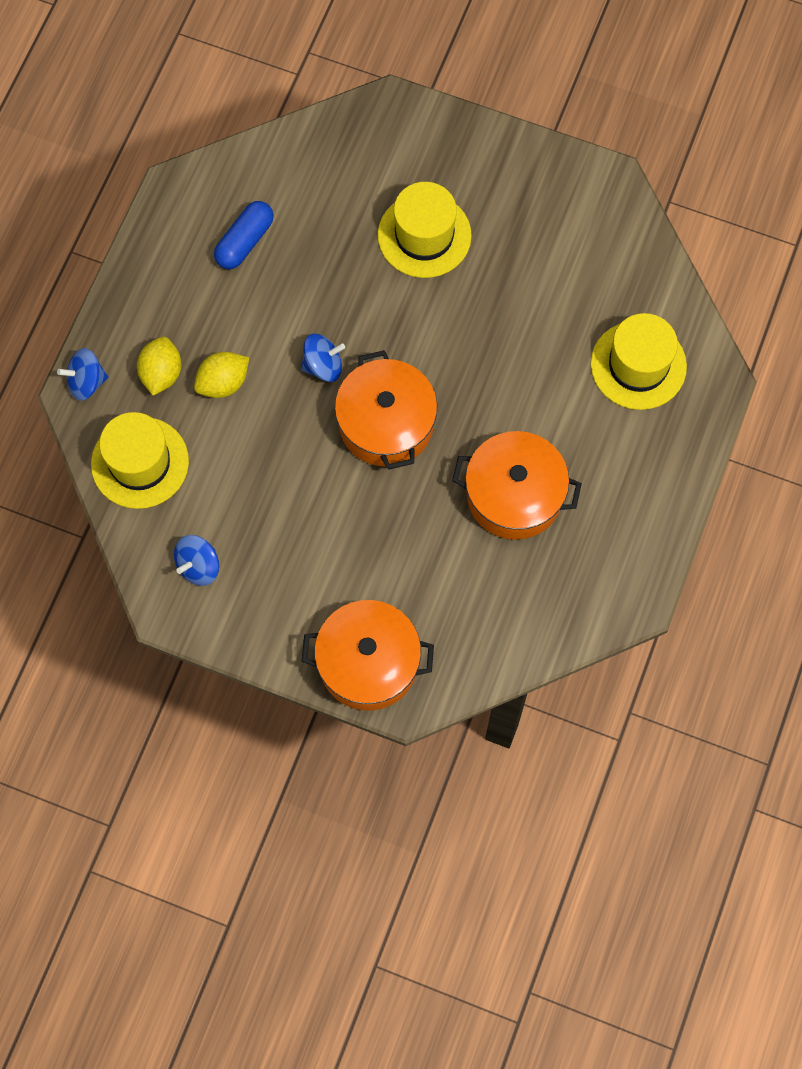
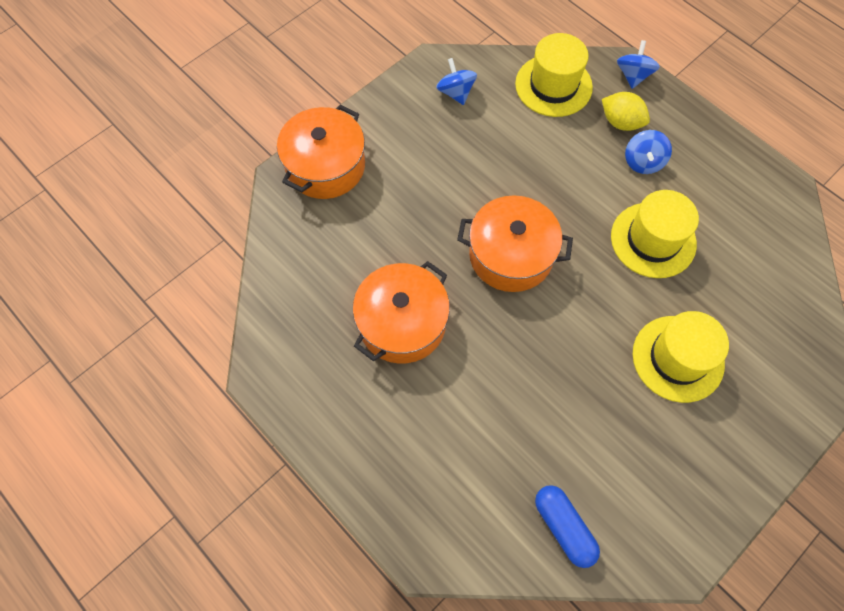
camera: 115 degrees right, 5 degrees down
(223, 383) = (596, 158): yellow lemon -> none
(245, 241) = (719, 218): blue capsule -> blue capsule (563, 527)
(323, 366) = (582, 230): blue spinning top -> blue spinning top (643, 162)
(638, 365) = (472, 486): yellow hat -> yellow hat (653, 240)

